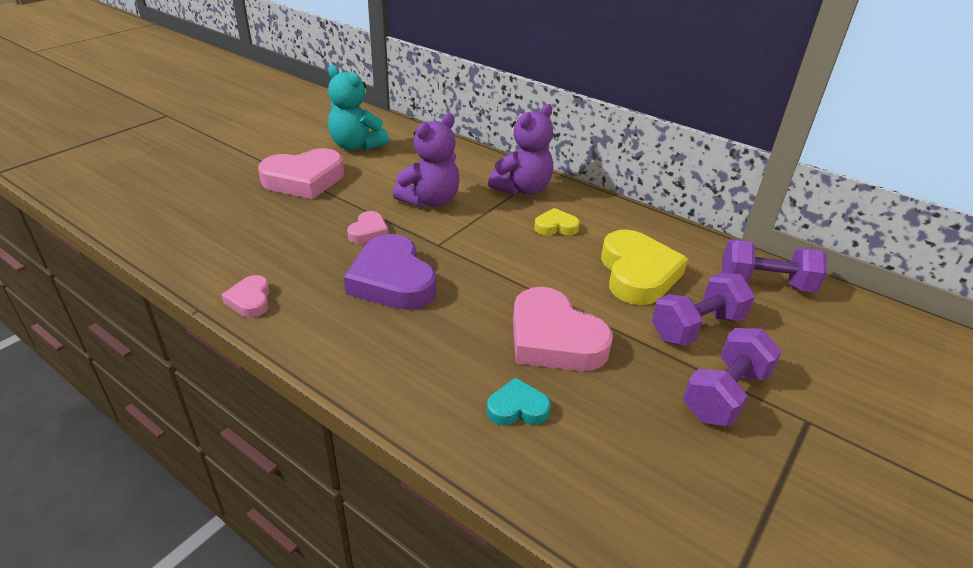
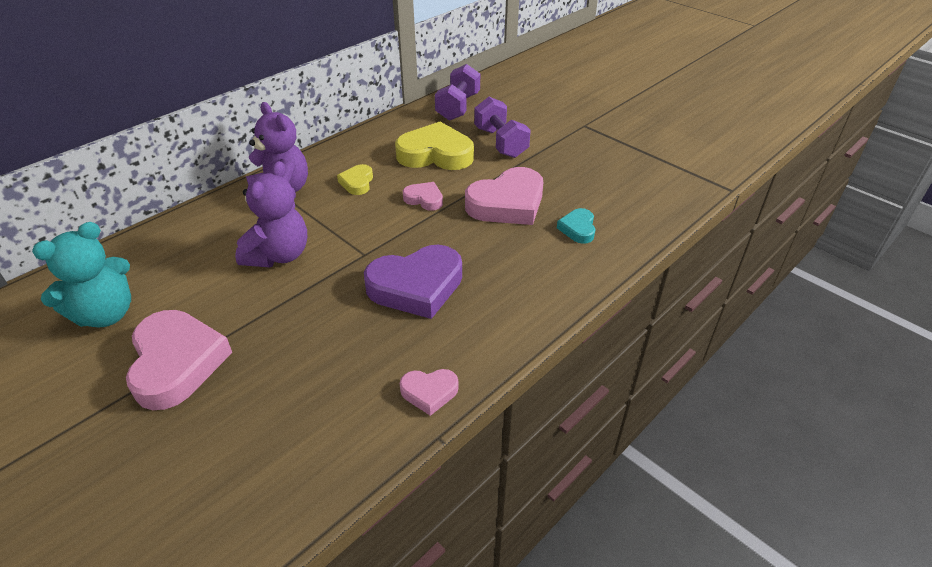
camera: 80 degrees left, 5 degrees up
(368, 231) = (324, 303): pink heart -> pink heart (424, 199)
(430, 201) = (279, 255): purple teddy bear -> purple teddy bear turned 60 degrees clockwise
(725, 394) = (564, 146): purple dumbbell -> none

